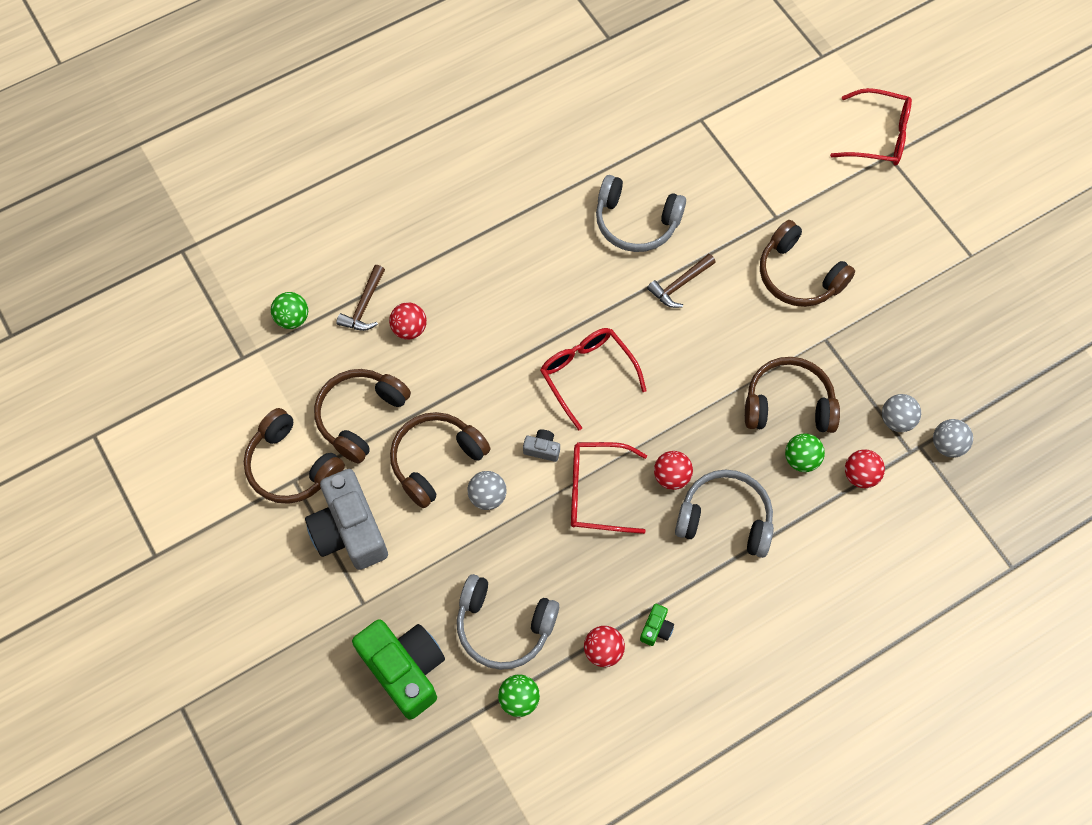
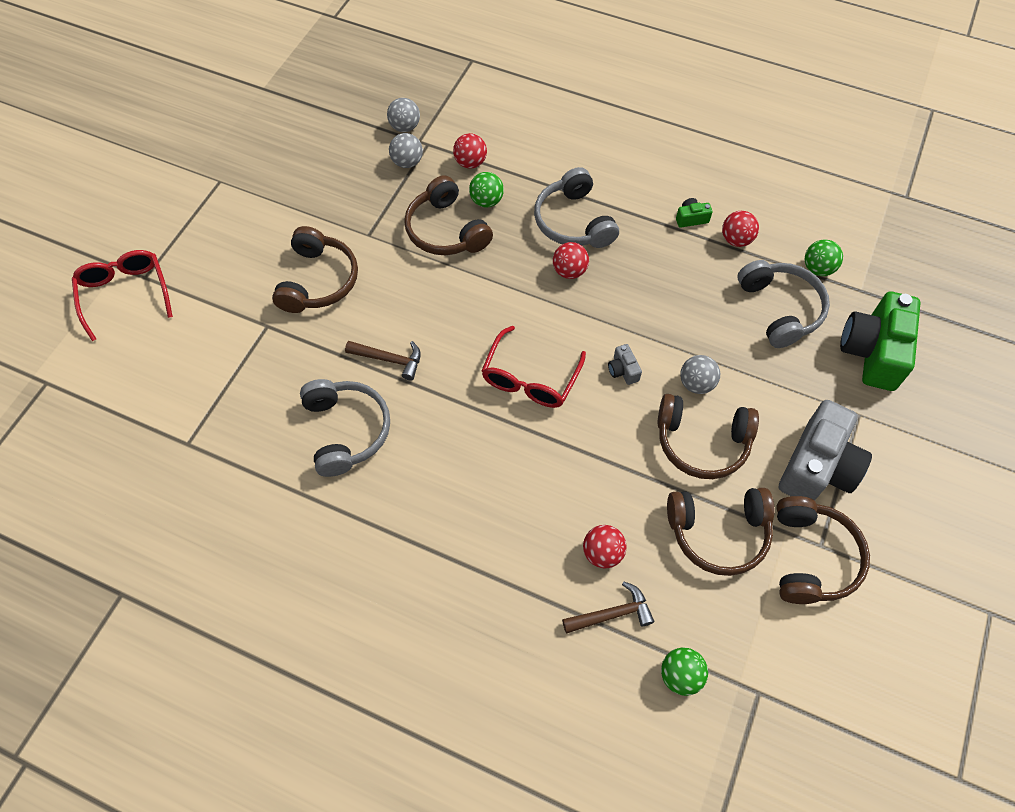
camera: 125 degrees left, 5 degrees down
(596, 492) = (625, 312): red glasses -> none

